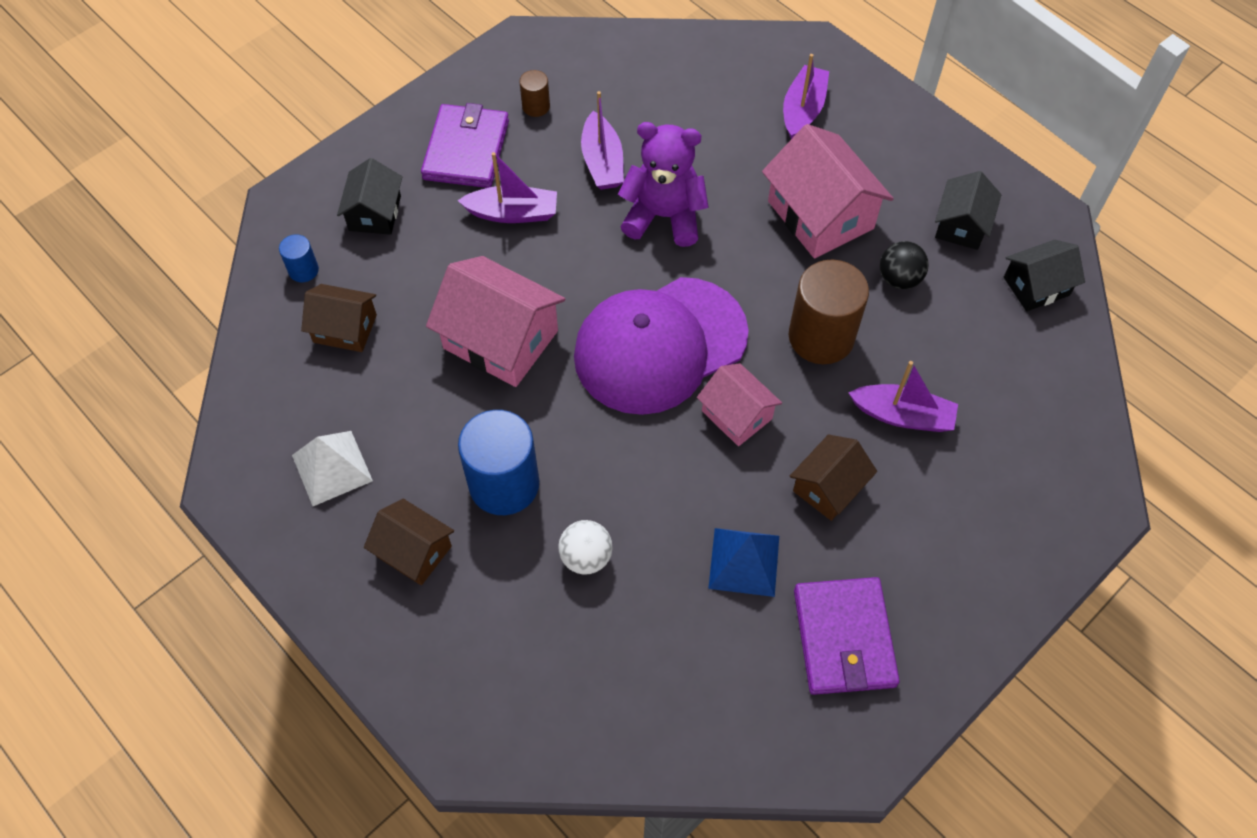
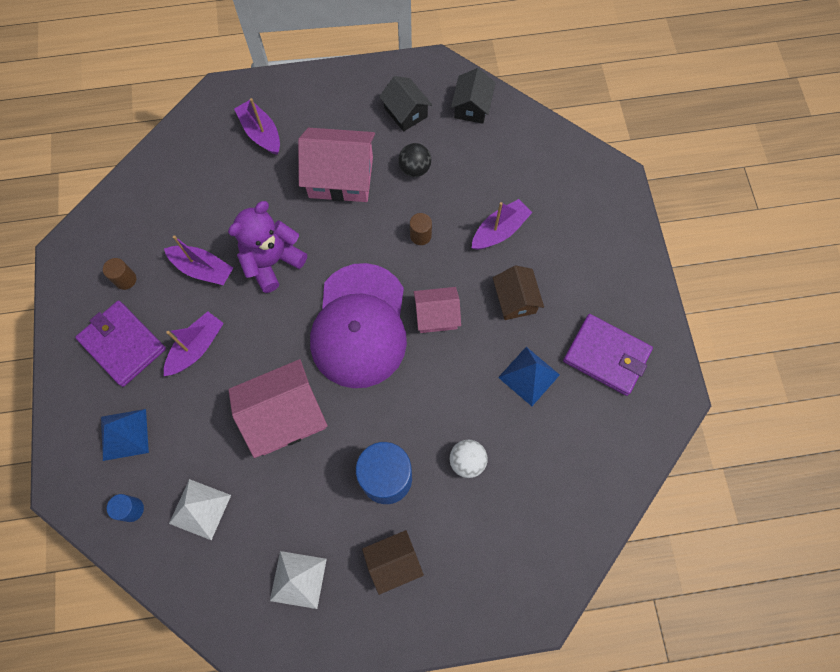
camera: 55 degrees left, 10 degrees up
(345, 328) = (200, 509): brown house -> white pyramid
(375, 213) = (124, 434): black house -> blue pyramid
(821, 337) = (420, 235): brown cylinder -> brown cylinder, size x0.47

